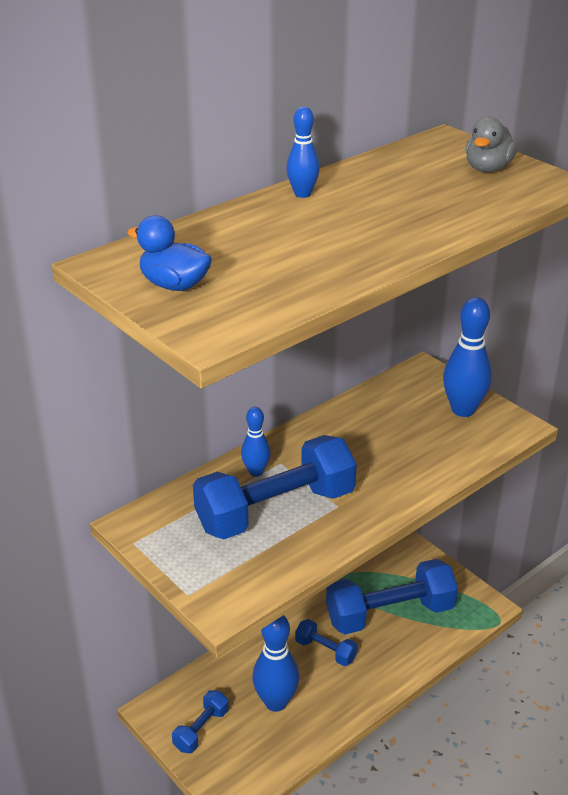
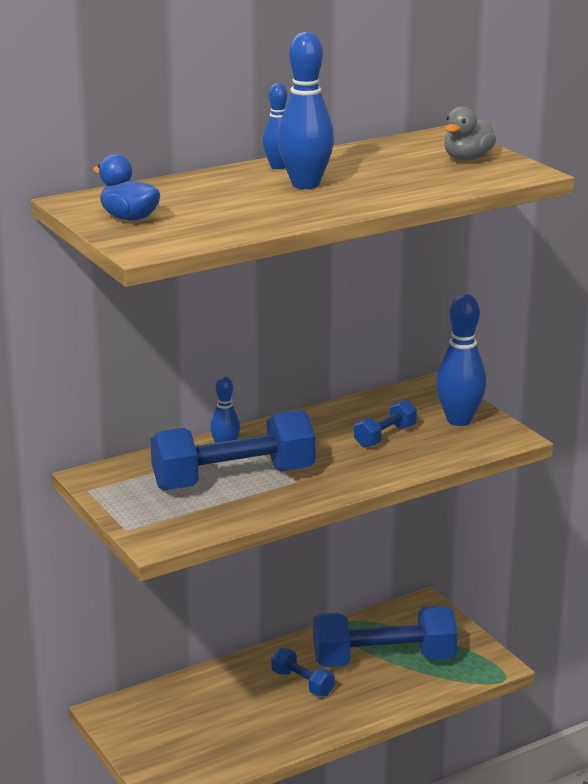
camera: 10 degrees right, 10 degrees down
(201, 729) = (150, 732): blue dumbbell -> blue dumbbell (385, 436)
(276, 702) = (235, 719): blue bowling pin -> blue bowling pin (305, 184)

